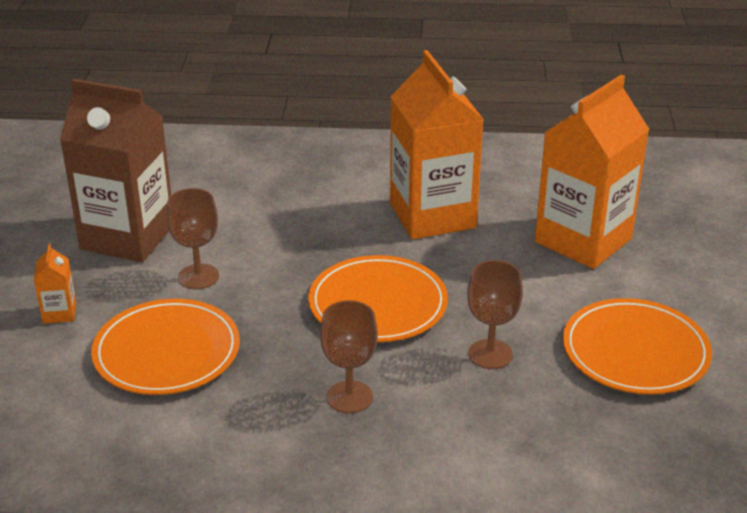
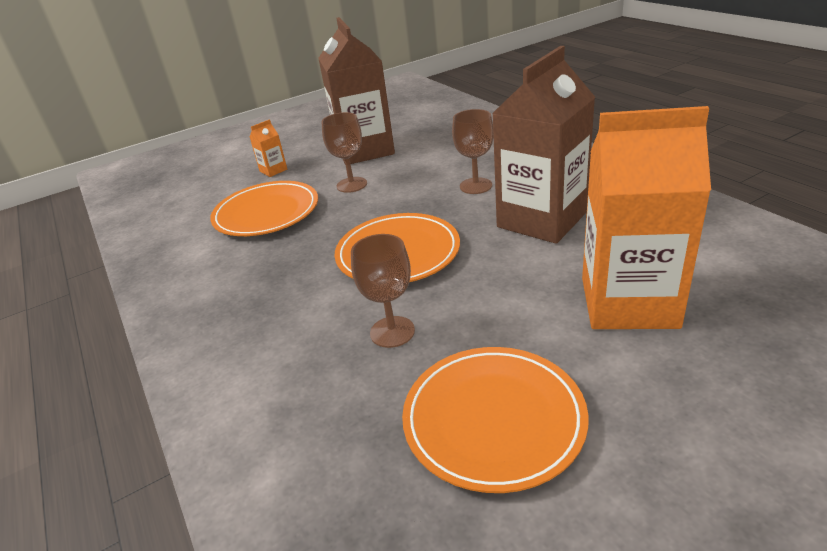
camera: 60 degrees right, 0 degrees up
(349, 397) = (276, 294): brown goblet -> brown goblet (476, 186)
(432, 215) = (541, 220): orange carton -> brown carton

